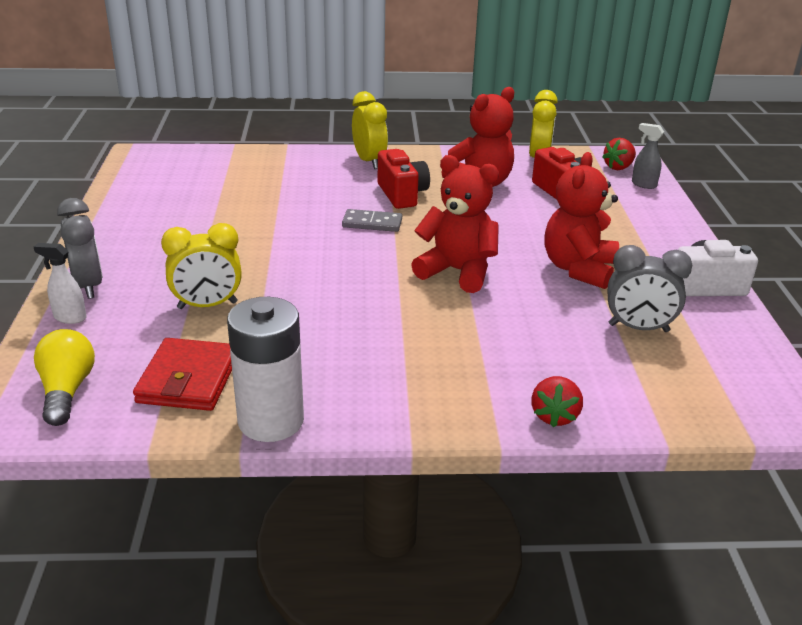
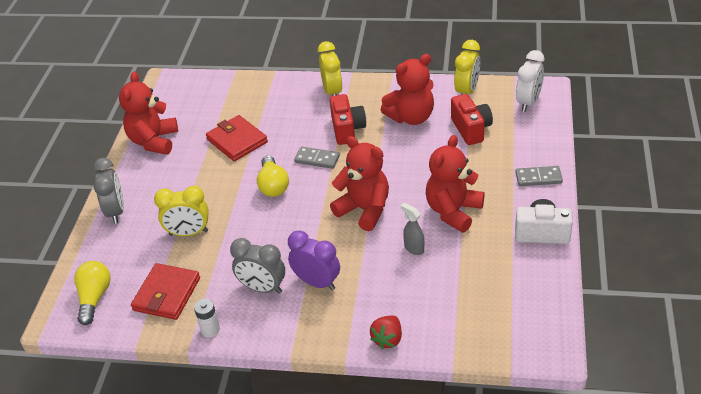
camera: 15 degrees right, 10 degrees up
(69, 317) = (101, 239): white spray bottle -> none
(134, 211) = (154, 141): none -> red teddy bear
(254, 208) = (237, 141): none -> red wallet
(271, 420) = (210, 329): white battery -> white battery, size x0.47
(319, 250) = (273, 185): none -> yellow light bulb
(420, 353) = (317, 282): none -> purple clock
(618, 167) = (528, 102): red strawberry -> white clock
(638, 328) = (474, 269): grey clock -> grey clock (262, 288)
(643, 184) = (540, 123): grey spray bottle -> grey spray bottle (413, 248)
(670, 233) = (538, 178): none -> grey domino

